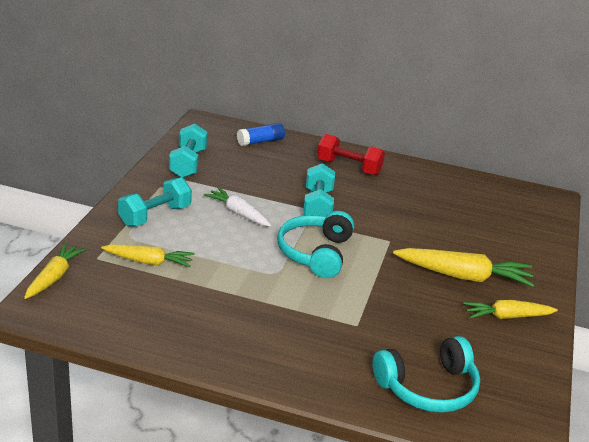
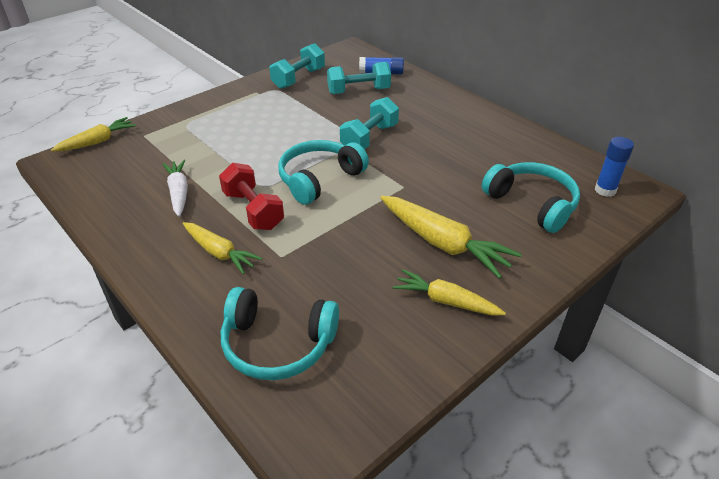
camera: 35 degrees right, 10 degrees up
(149, 262) = (176, 148): yellow carrot -> yellow carrot (219, 253)
(155, 216) = (224, 113): turquoise dumbbell -> turquoise dumbbell (358, 91)
(238, 213) = (292, 127): white carrot -> white carrot (179, 192)
(349, 167) = (439, 111): red dumbbell -> red dumbbell (253, 210)
(493, 228) = (532, 204): none -> turquoise headphones
(530, 204) = (605, 190): none -> blue glue stick

